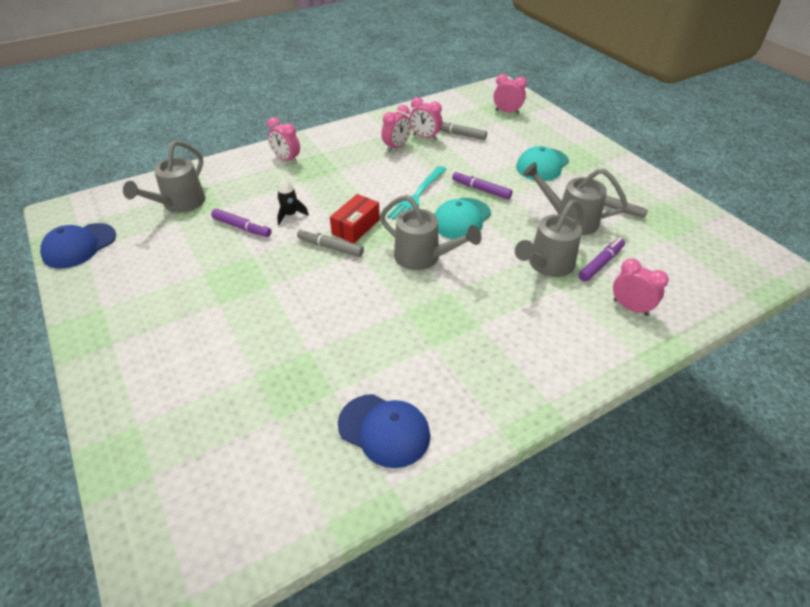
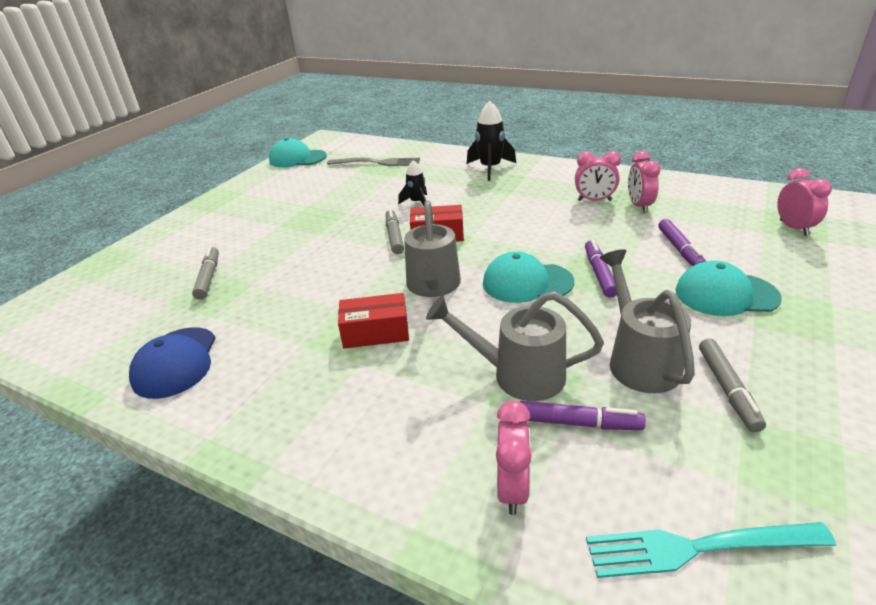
camera: 60 degrees right, 10 degrees down
(79, 246) = (297, 158): blue cap -> turquoise cap
(179, 204) = (378, 163): grey watering can -> grey fork
(242, 227) = (377, 193): purple marker -> purple marker (680, 250)
(286, 159) = (490, 168): pink clock -> black rocket
(417, 196) = (529, 243): turquoise fork -> turquoise fork (697, 548)
(451, 305) = (376, 332): none -> red box
(459, 134) = (682, 220): grey marker -> grey marker (208, 277)

